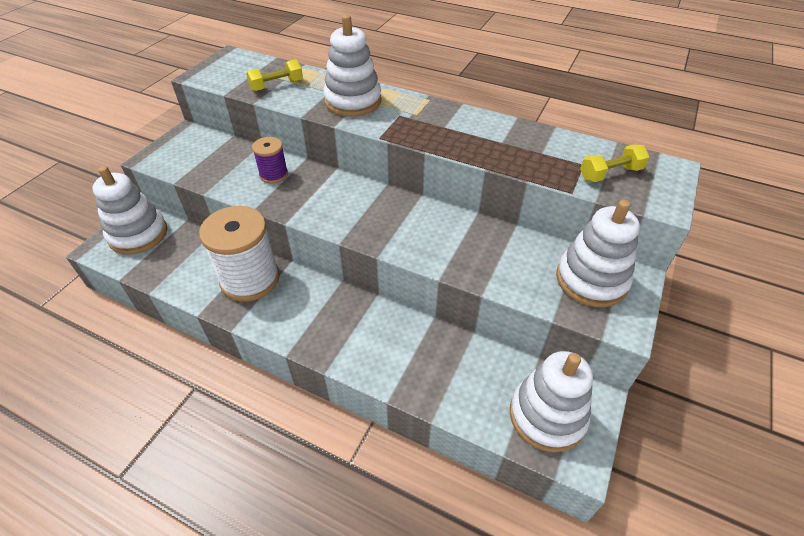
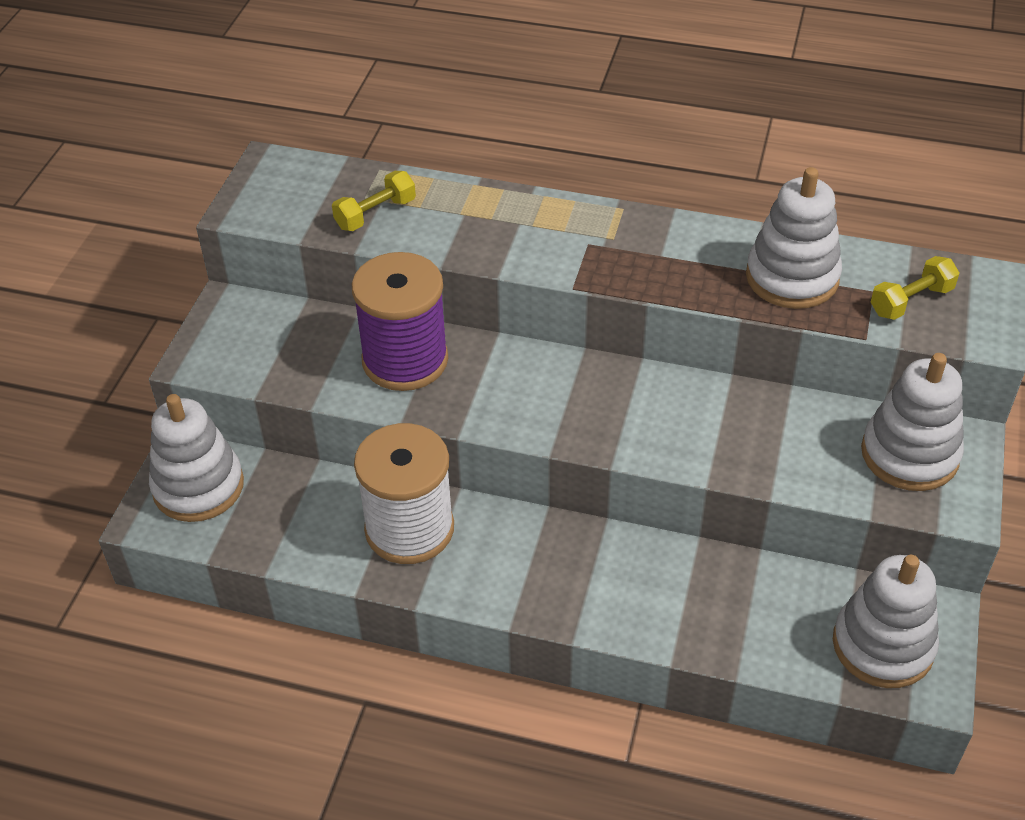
camera: 10 degrees left, 0 degrees up
(274, 175) = (405, 360): purple spool -> purple spool, size x1.93
(353, 101) = (508, 228): white stacking toy -> white stacking toy (792, 277)

